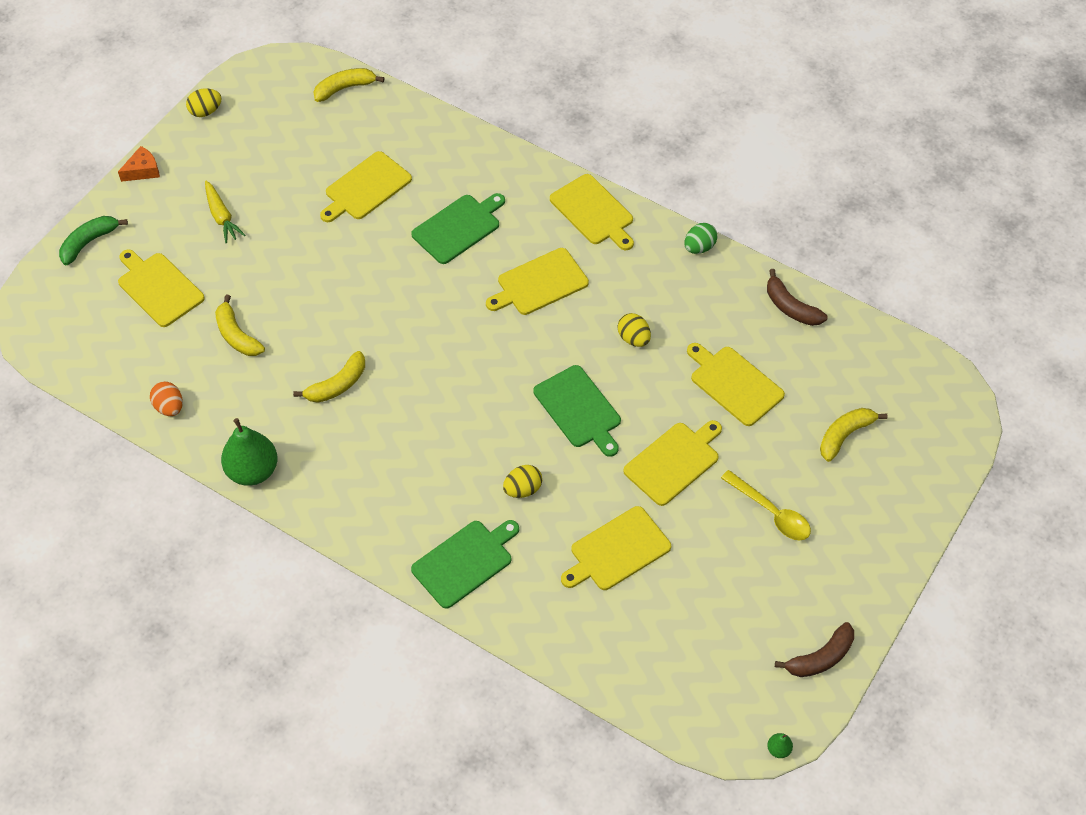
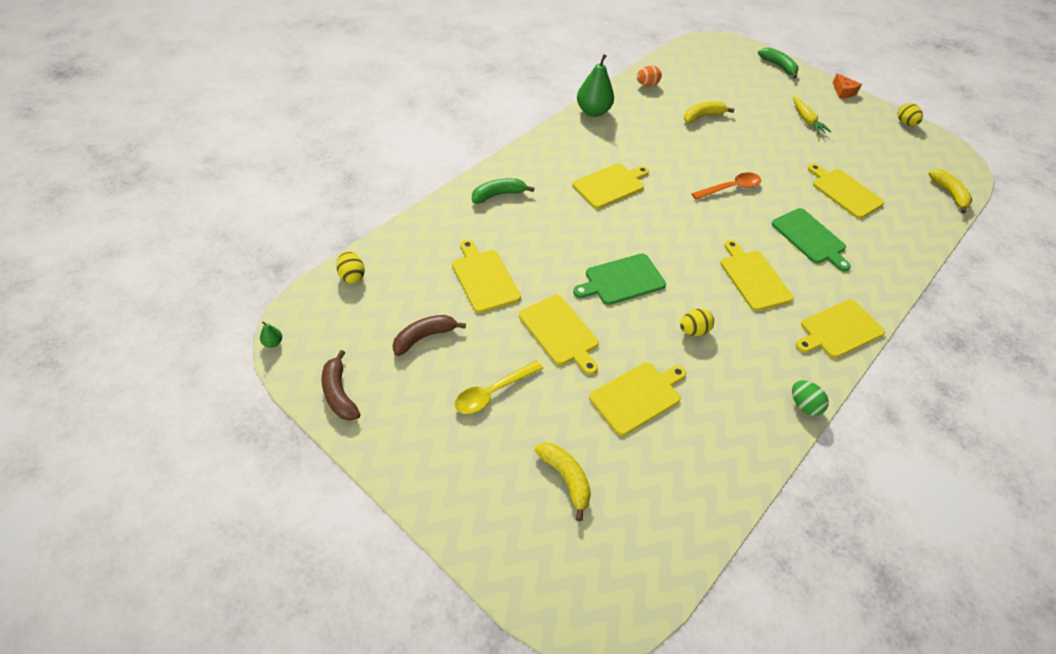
camera: 95 degrees right, 5 degrees down
(159, 288) = (742, 89): yellow cutting board -> yellow cutting board (610, 185)
(221, 216) = (806, 120): yellow carrot -> yellow carrot turned 90 degrees counterclockwise
(337, 385) = (658, 155): yellow banana -> none
(387, 304) = (730, 188): none -> orange spoon
(465, 562) = (498, 195): green cutting board -> green banana
(522, 489) = (552, 234): yellow egg -> yellow egg (352, 276)
(790, 307) = (730, 470): brown banana -> brown banana (424, 337)

